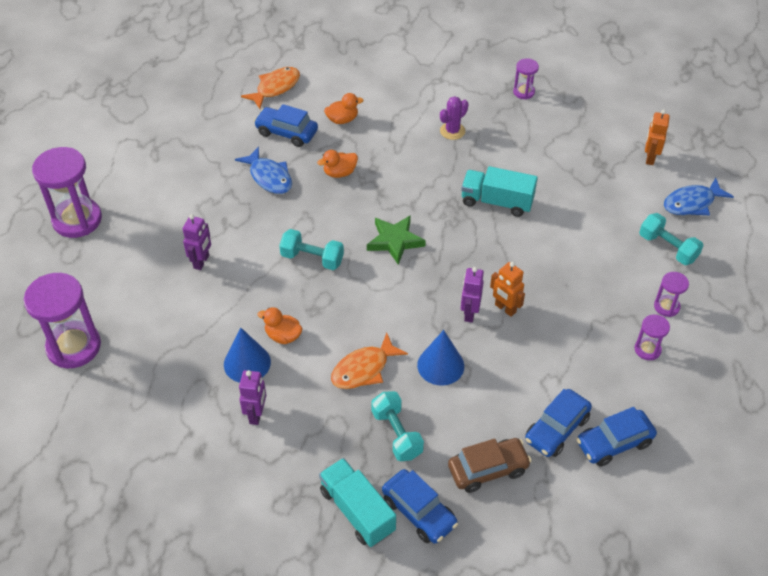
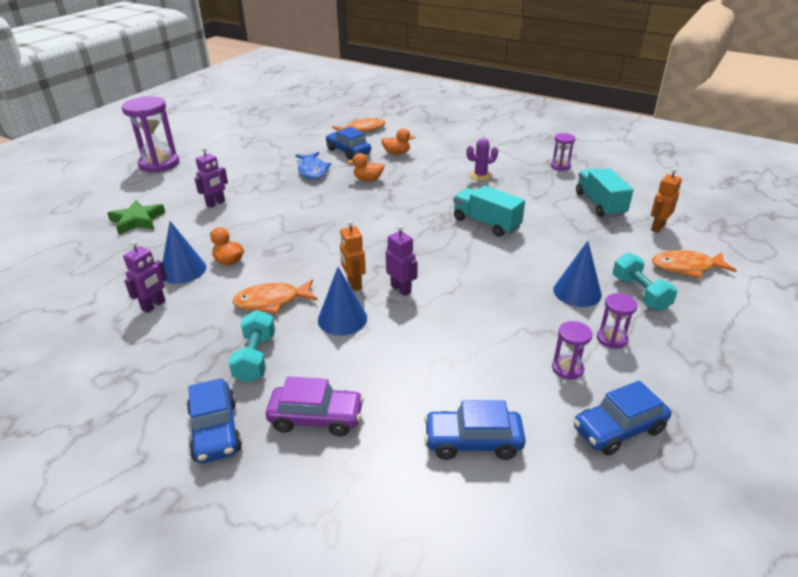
camera: 25 degrees right, 15 degrees down
(74, 346) = (76, 227): purple hourglass -> none
(312, 258) = (299, 221): turquoise dumbbell -> none
(357, 511) = (160, 407): turquoise truck -> turquoise truck (599, 204)
(395, 241) = (376, 227): green star -> green star (137, 220)
(469, 313) = (401, 289): purple robot -> purple robot turned 105 degrees clockwise
(488, 469) = (316, 418): brown car -> purple car
(505, 308) = (438, 295): orange robot -> orange robot (354, 284)
(556, 429) = (417, 406): blue car -> blue car (618, 429)
(618, 264) = (577, 292): none -> blue cone
(692, 203) = (686, 267): blue fish -> orange fish

